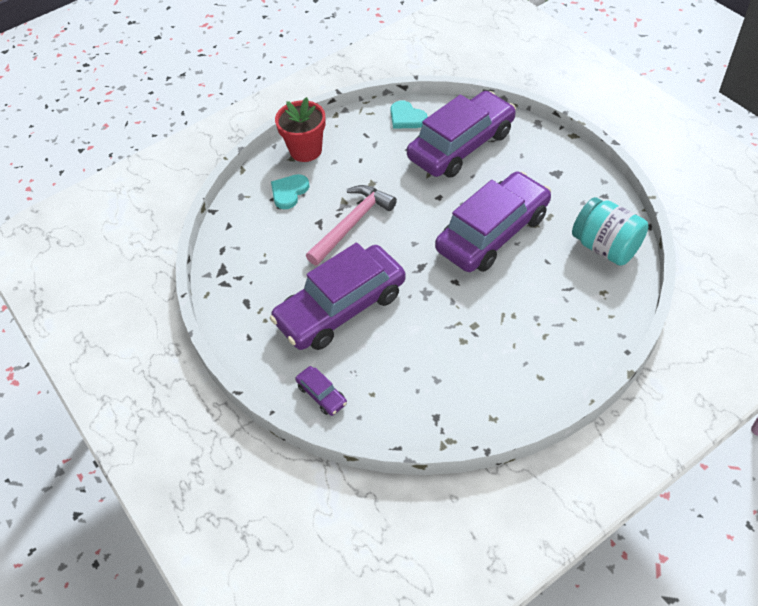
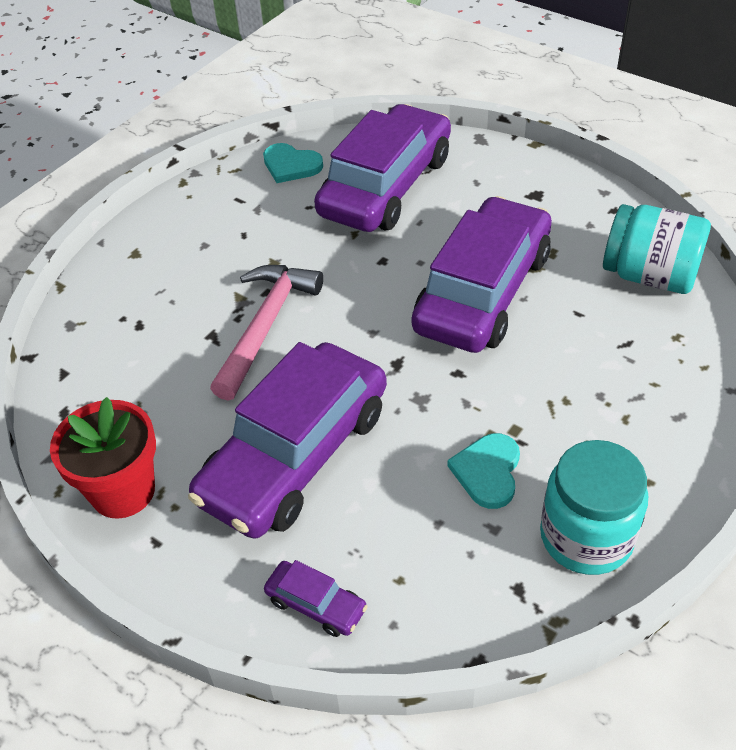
camera: 20 degrees left, 5 degrees down
(289, 192) = (148, 302): turquoise heart -> turquoise heart (487, 472)
(306, 150) = (154, 238): red flower pot -> red flower pot (123, 491)
(488, 399) = (586, 537): none -> turquoise jar

